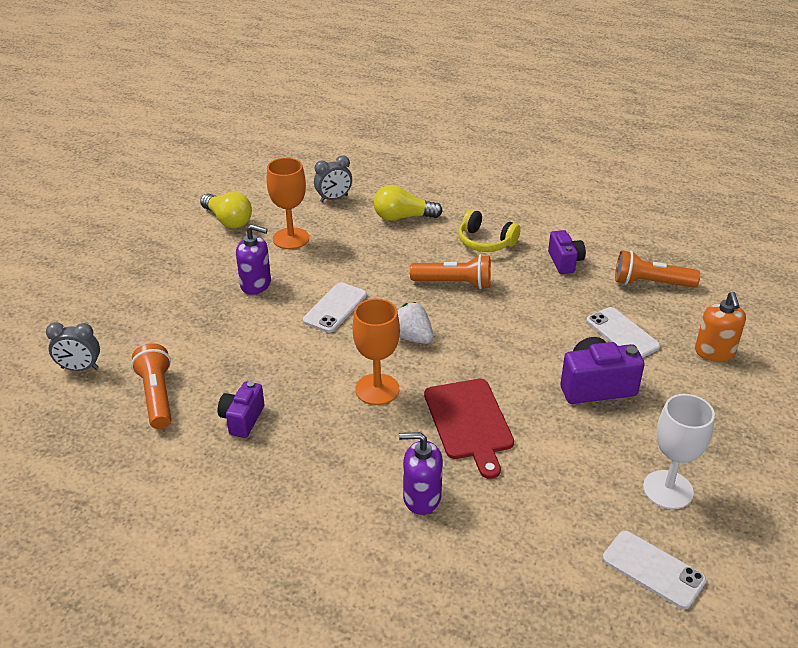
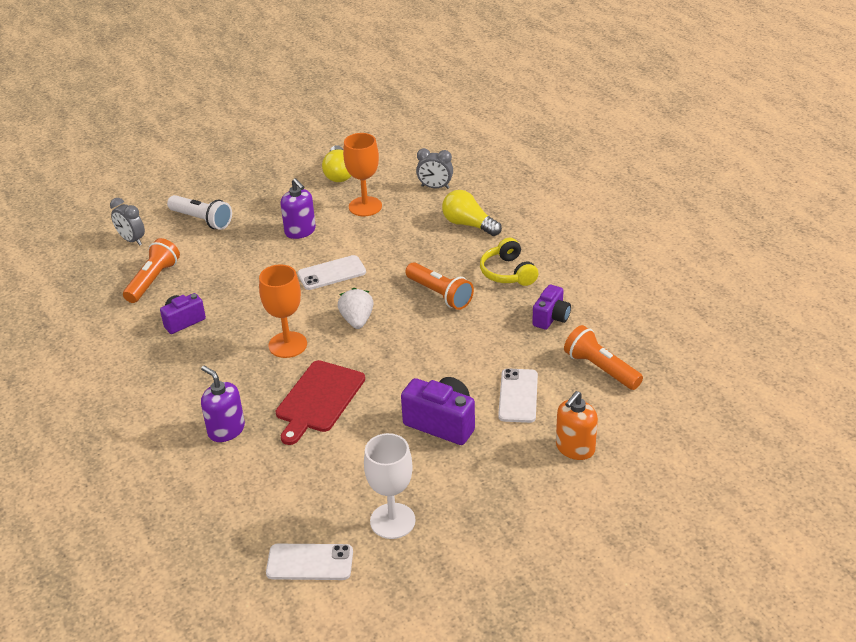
camera: 40 degrees right, 0 degrees up
(137, 316) = (202, 220): none -> white flashlight
(653, 569) = (310, 562): white phone -> white phone turned 75 degrees counterclockwise

